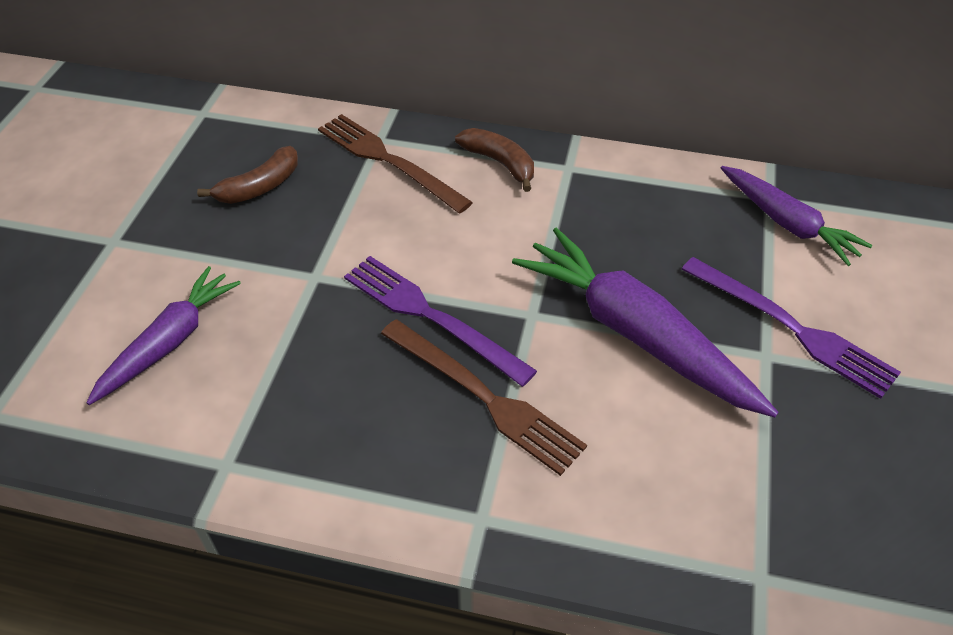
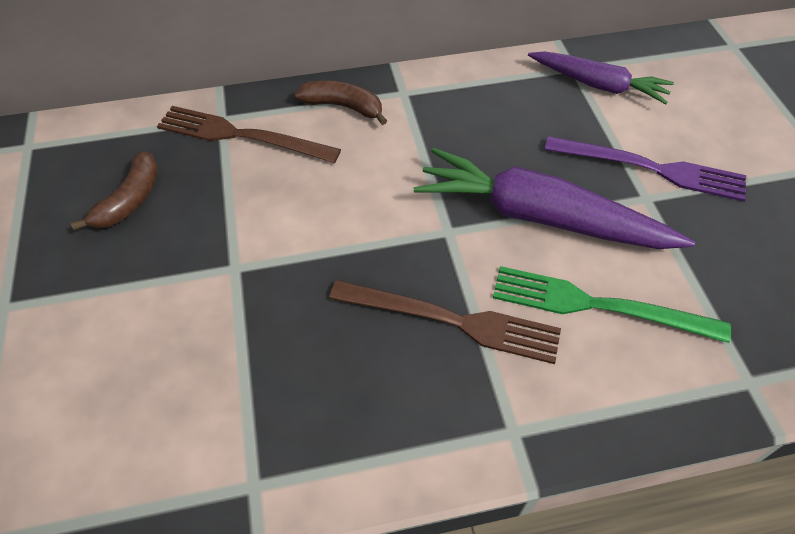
camera: 25 degrees left, 5 degrees up
(170, 342) = (125, 387): purple carrot -> none
(431, 316) = (364, 265): purple fork -> none
(642, 440) = (598, 305): none -> green fork

